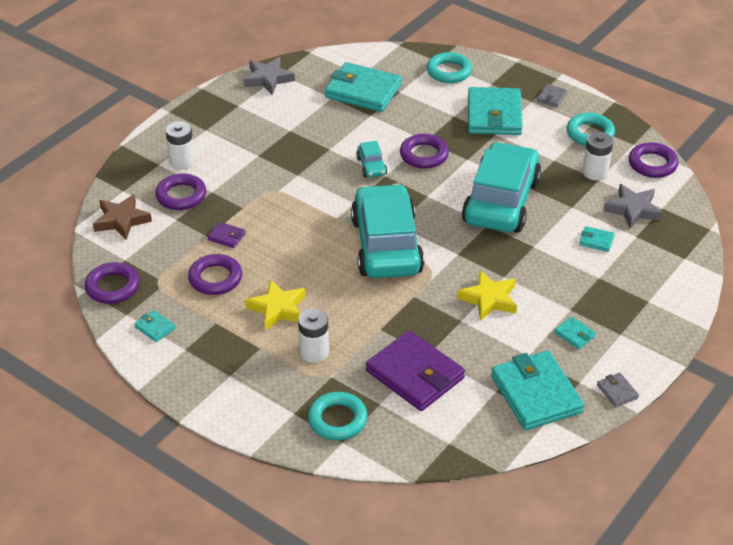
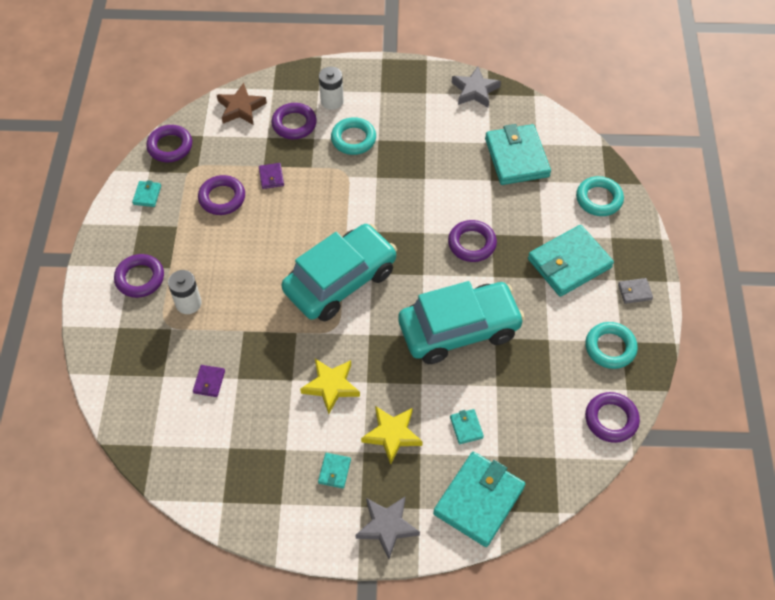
camera: 55 degrees right, 15 degrees up
(251, 374) = (140, 278): none -> purple ring
(278, 308) = (218, 254): yellow star -> yellow star (392, 434)
(337, 420) = (129, 358): turquoise ring -> turquoise ring (353, 139)
(371, 166) = (427, 217): turquoise car -> none
(415, 374) = (209, 382): purple wallet -> purple wallet, size x0.43
(536, 394) = (244, 478): turquoise wallet -> turquoise wallet (479, 500)
(595, 172) = (558, 379): white battery -> none
(617, 391) = (288, 539): grey wallet -> none
(633, 209) = (532, 435): grey star -> grey star (387, 526)

